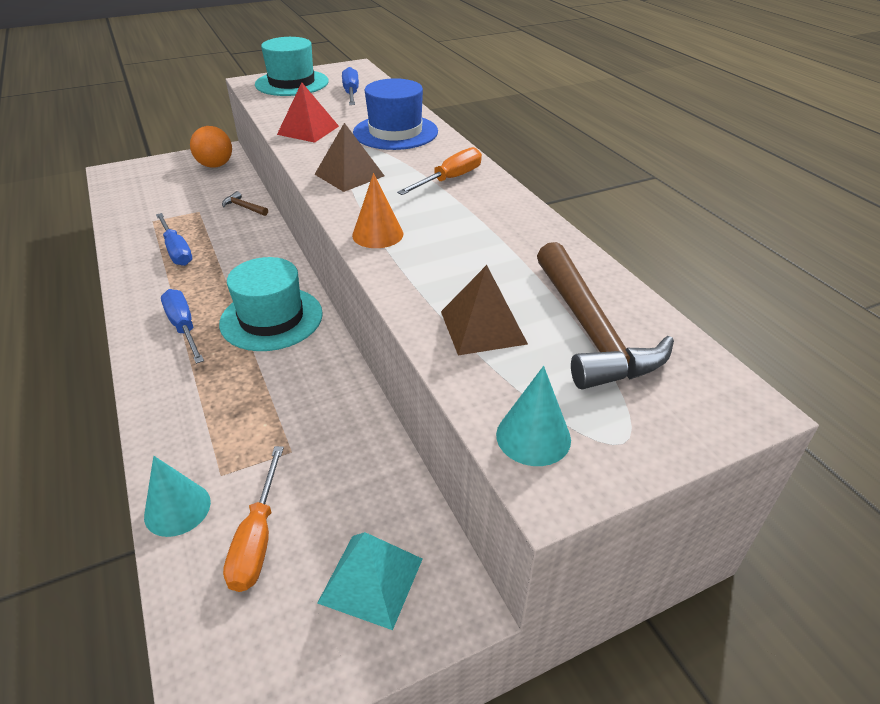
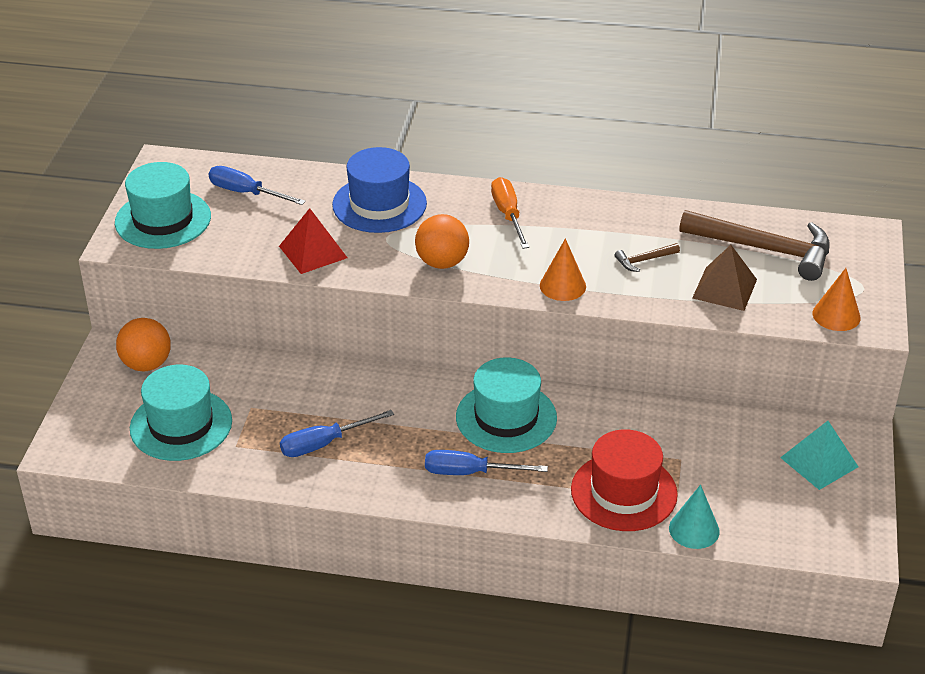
camera: 55 degrees left, 0 degrees up
(161, 196) = (181, 425): none -> turquoise hat
(176, 251) = (324, 444): blue screwdriver -> blue screwdriver turned 150 degrees clockwise
(211, 429) = (624, 492): none -> red hat
(243, 207) = (278, 373): brown hammer -> brown hammer (644, 260)
(257, 538) = (750, 499): orange screwdriver -> none
(349, 175) = (442, 262): brown pyramid -> orange ball
(533, 437) = (836, 315): turquoise cone -> orange cone

